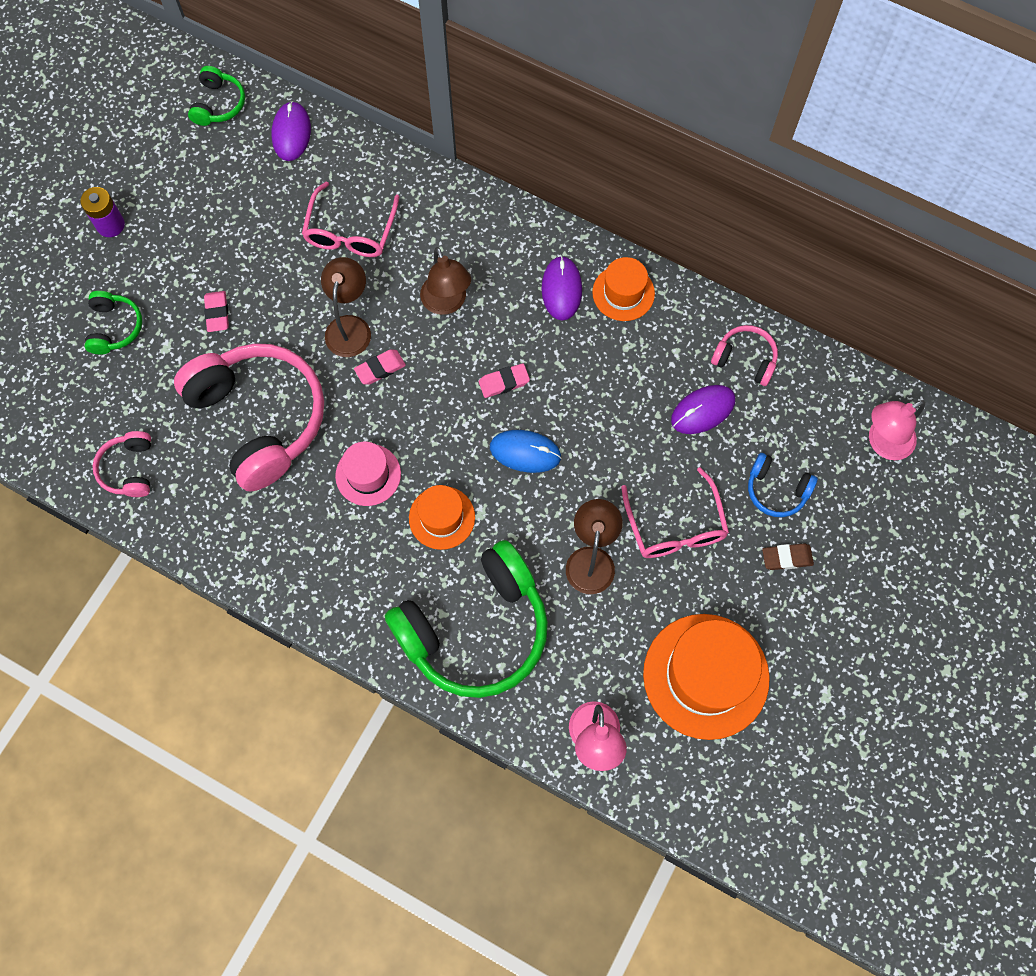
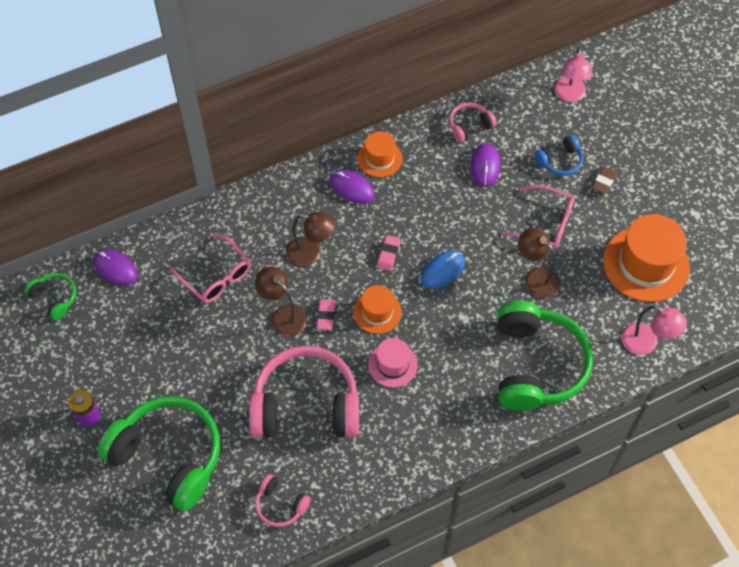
camera: 55 degrees left, 10 degrees down
(114, 327) = (168, 456): green headphones -> green headphones, size x2.20
(217, 313) = (210, 387): pink eraser -> none
(442, 517) = (451, 340): orange hat -> orange hat (377, 312)

